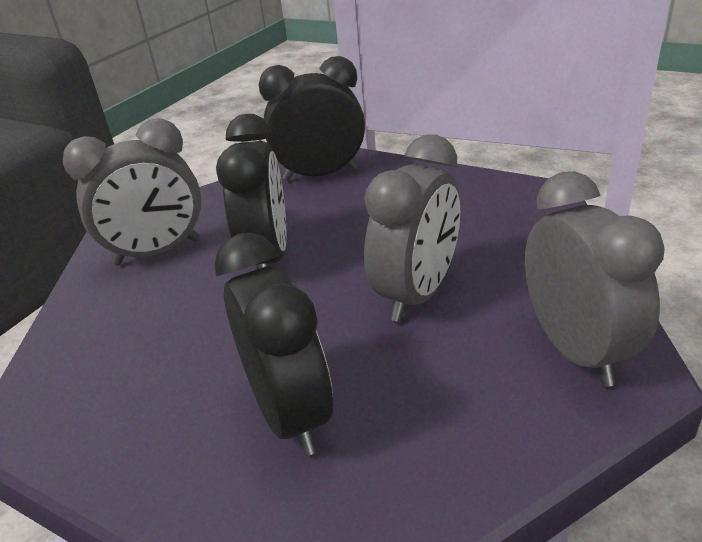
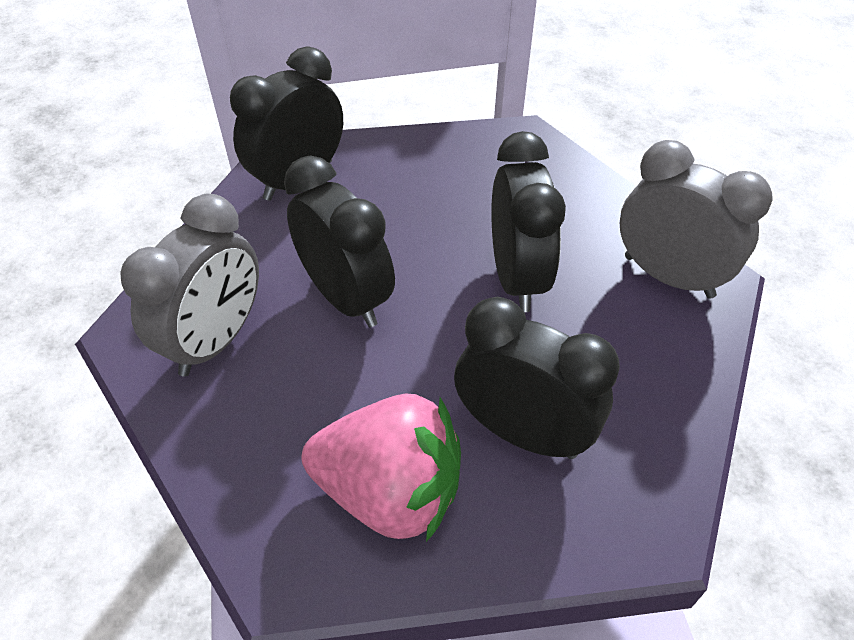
camera: 40 degrees left, 15 degrees up
(145, 401) = (390, 491): none -> pink strawberry
(417, 294) = (517, 278): grey clock -> black clock

